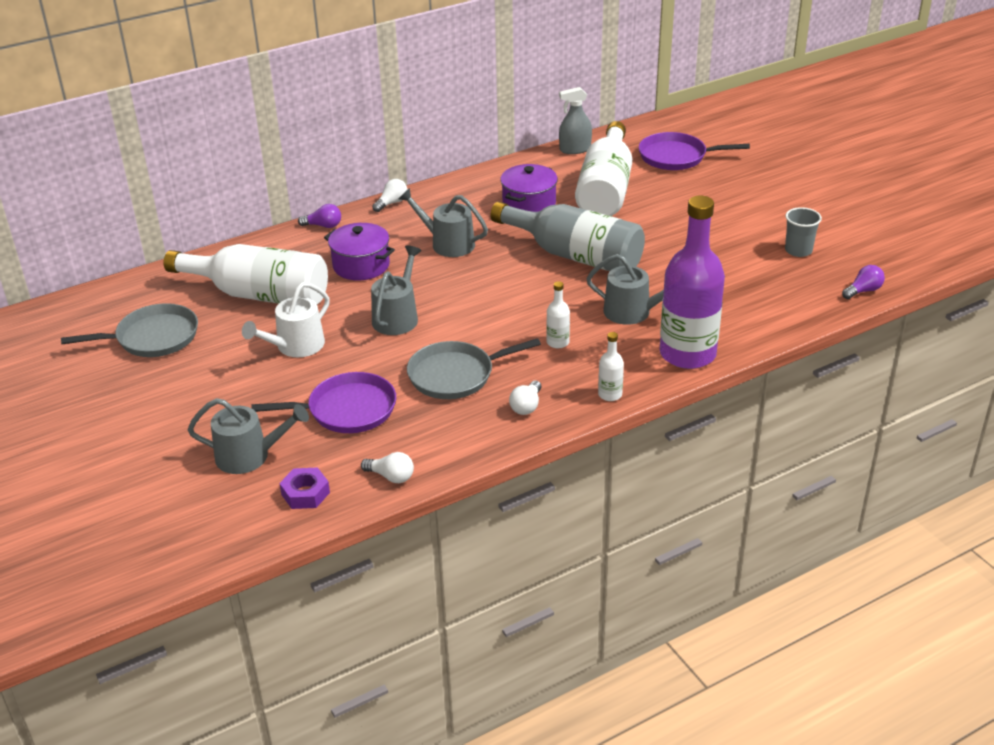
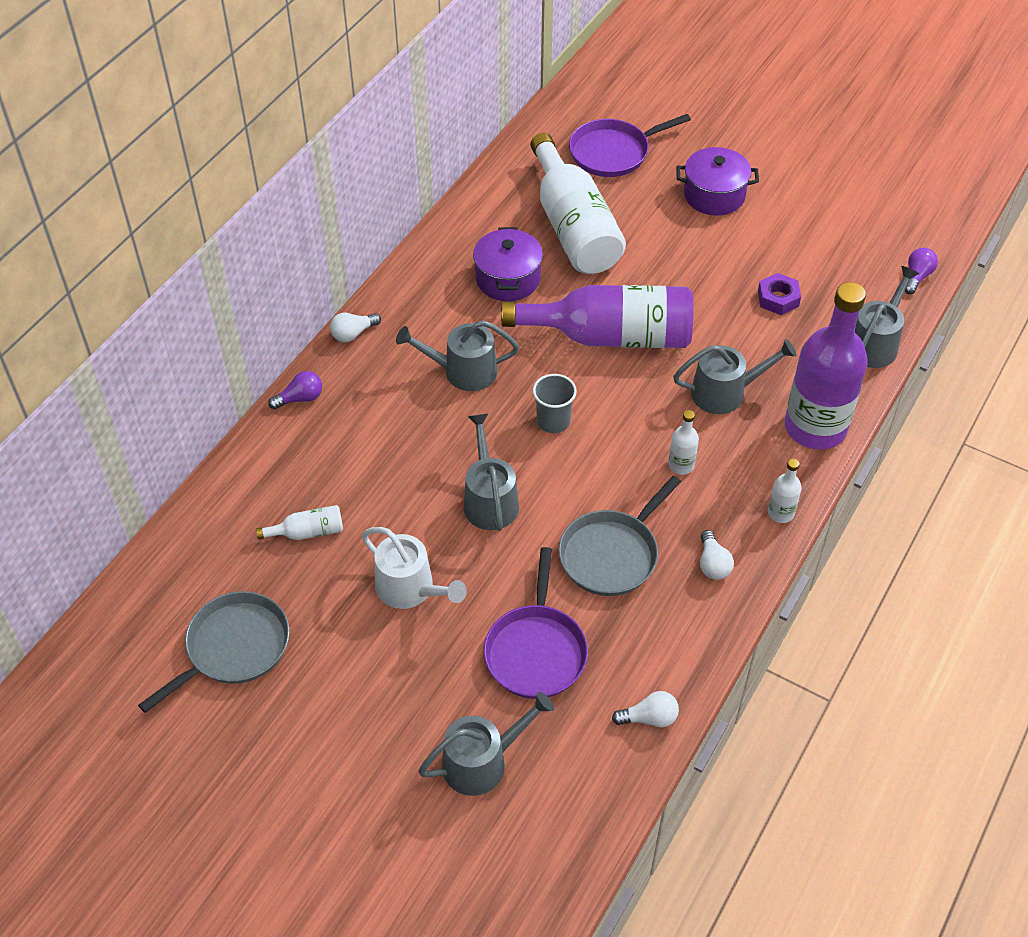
camera: 30 degrees left, 15 degrees up
(259, 295) = (308, 532): white bottle -> white bottle, size x0.41
(295, 346) = (410, 589): white watering can -> white watering can turned 60 degrees counterclockwise
(305, 493) = (580, 782): purple nut -> purple nut (778, 298)
(347, 410) = (536, 651): purple pan -> purple pan turned 135 degrees clockwise
(361, 265) = (391, 441): purple pot -> purple pot (714, 195)
(392, 203) = (353, 334): white light bulb -> white light bulb turned 135 degrees counterclockwise
(575, 149) = (497, 178): grey spray bottle -> none
(575, 255) = (611, 336): grey bottle -> purple bottle
(787, 319) = (875, 343): none -> grey watering can
(798, 250) = (823, 245): grey cup -> grey cup (553, 421)

